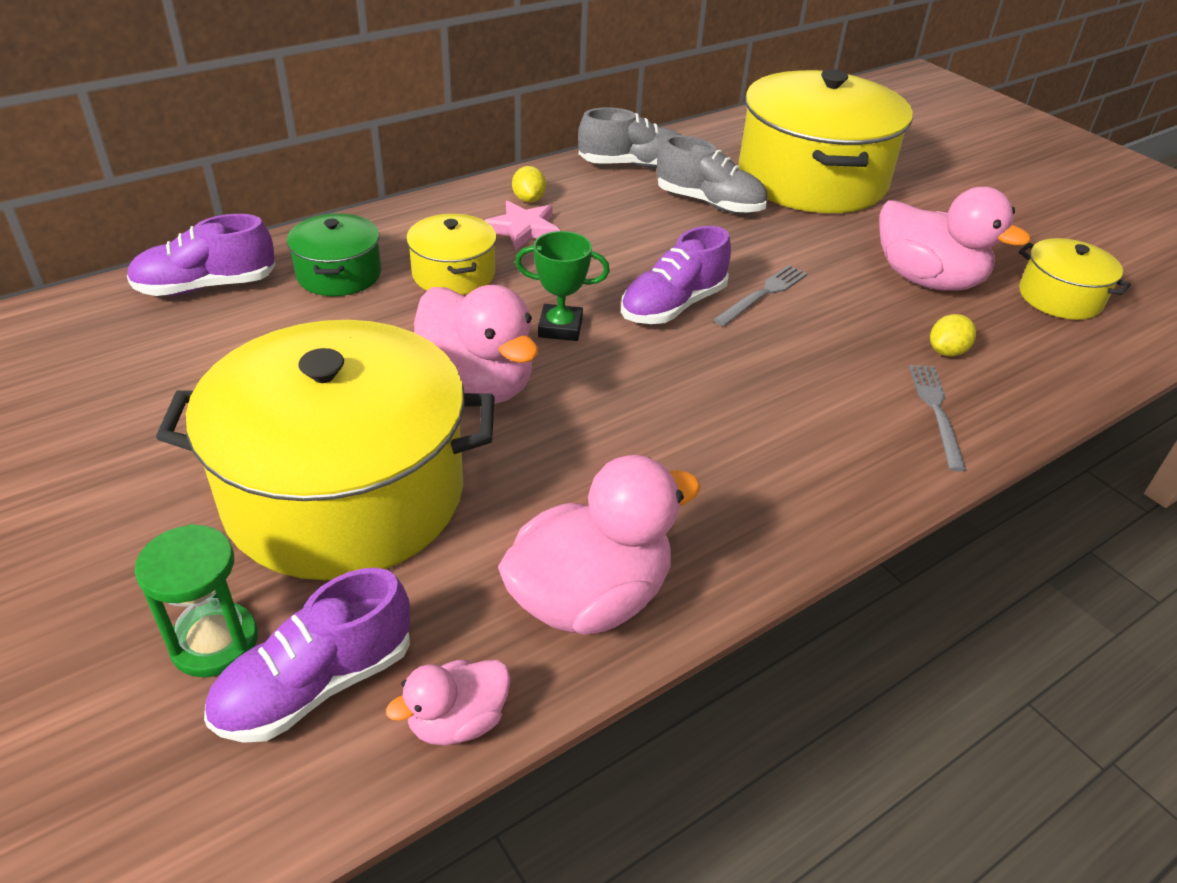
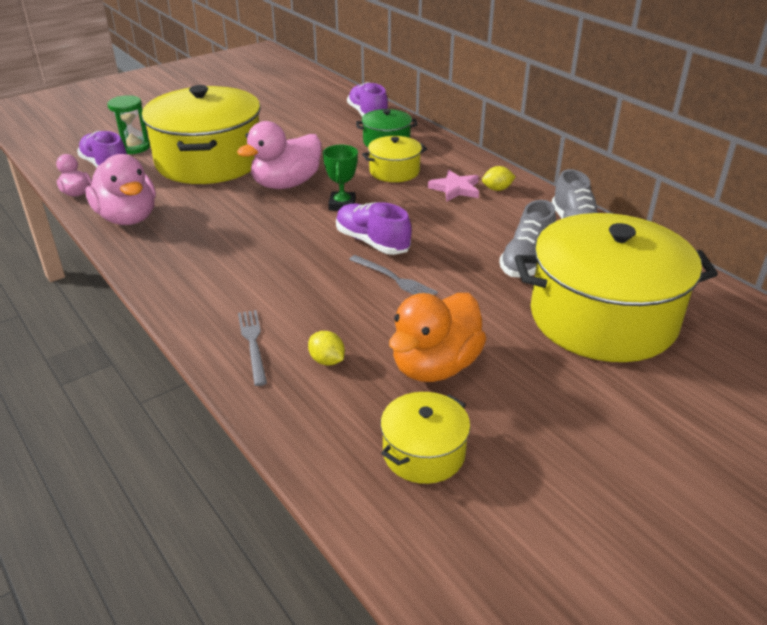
camera: 90 degrees right, 5 degrees down
(927, 280) = (435, 366): pink duck -> orange duck
(936, 411) = (253, 344): grey fork -> grey fork turned 105 degrees counterclockwise

